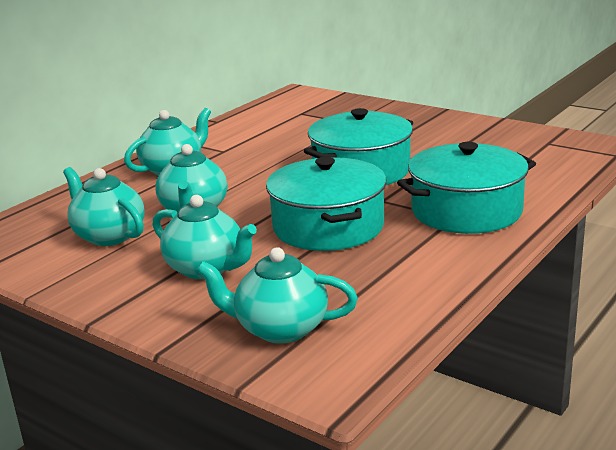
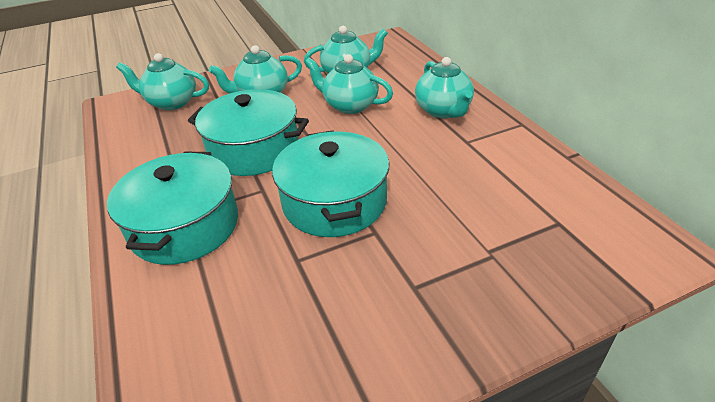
camera: 120 degrees right, 15 degrees up
(280, 329) = (171, 102): turquoise teapot -> turquoise teapot turned 120 degrees counterclockwise

